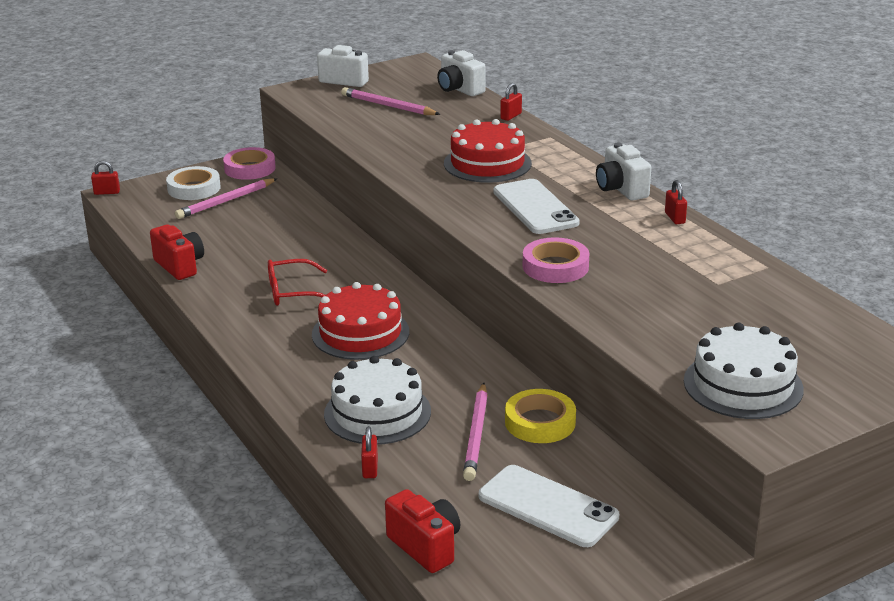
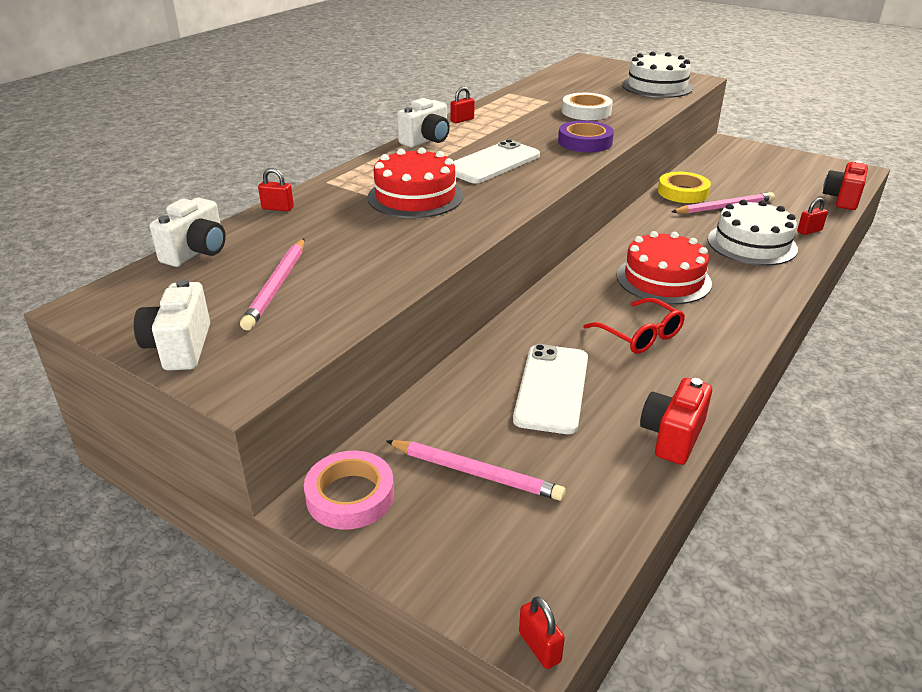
camera: 115 degrees left, 5 degrees up
(194, 188) = (455, 530): white tape -> white tape (586, 111)
(548, 506) = (756, 177): white phone -> white phone (552, 388)
(555, 266) = (585, 142): pink tape -> purple tape

